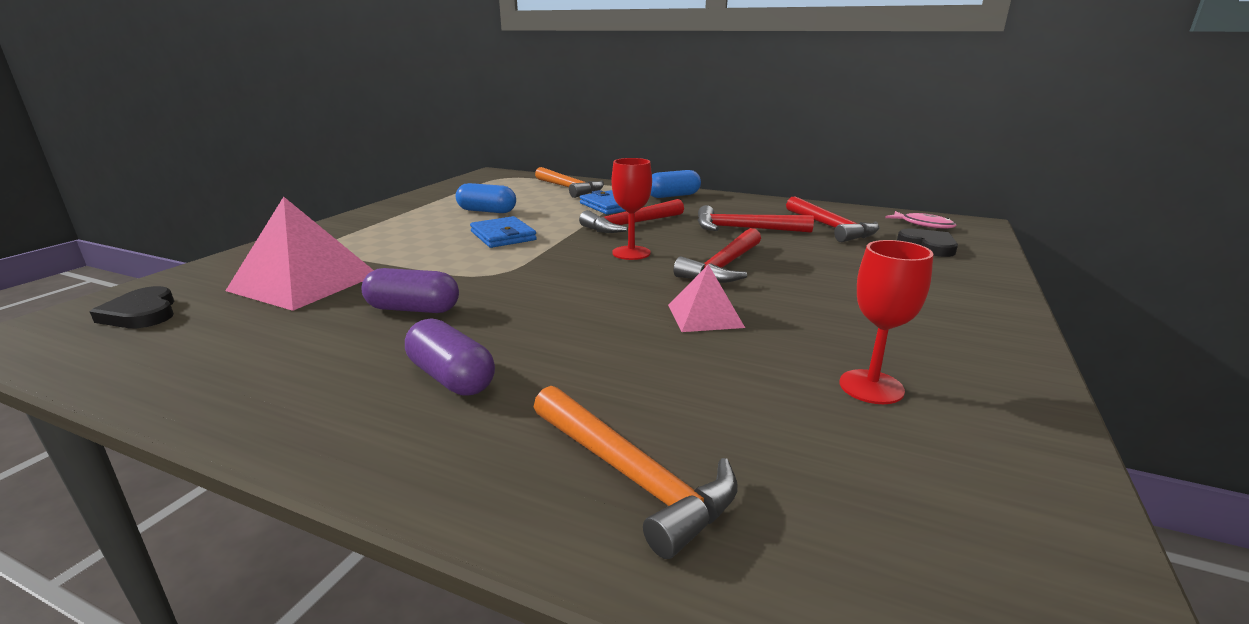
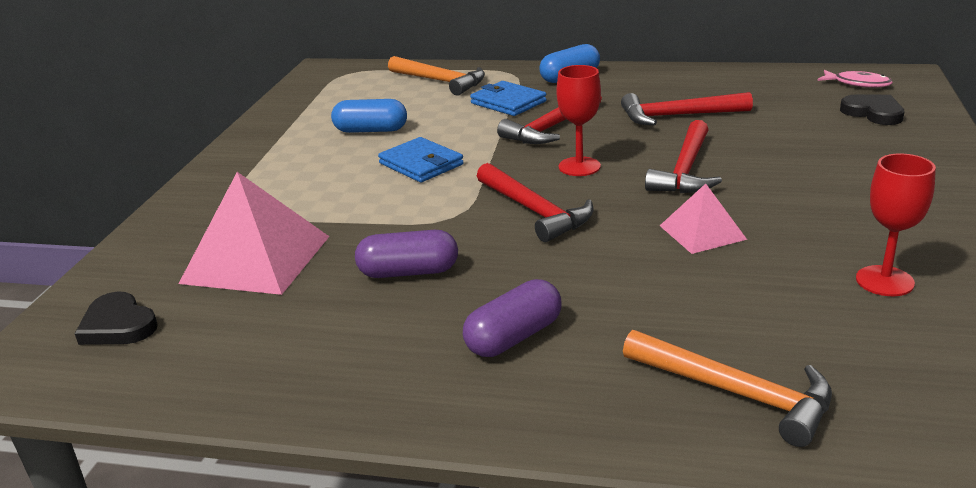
camera: 10 degrees left, 5 degrees up
(451, 378) = (514, 337): purple capsule -> purple capsule turned 75 degrees counterclockwise
(830, 227) = (766, 101): red hammer -> red hammer (534, 211)

